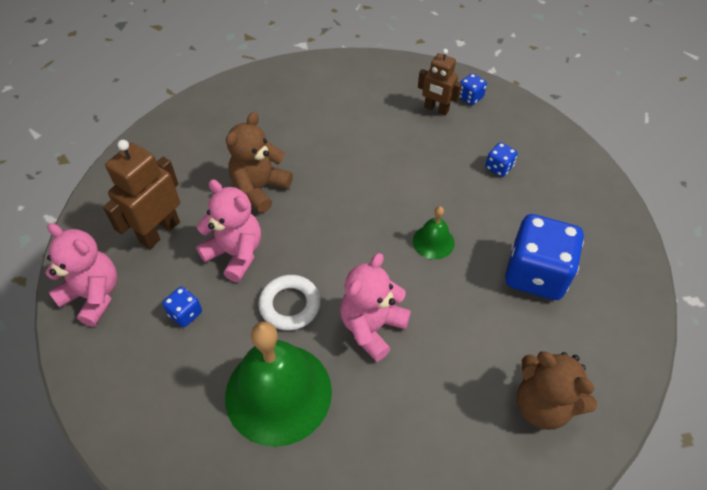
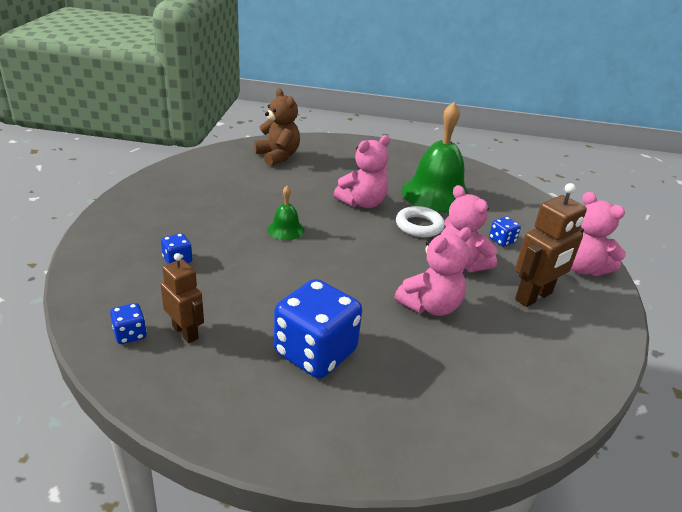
camera: 165 degrees left, 20 degrees down
(259, 188) = (430, 306): brown teddy bear -> pink teddy bear
(536, 274) = (224, 196): blue dice -> blue dice (315, 352)

